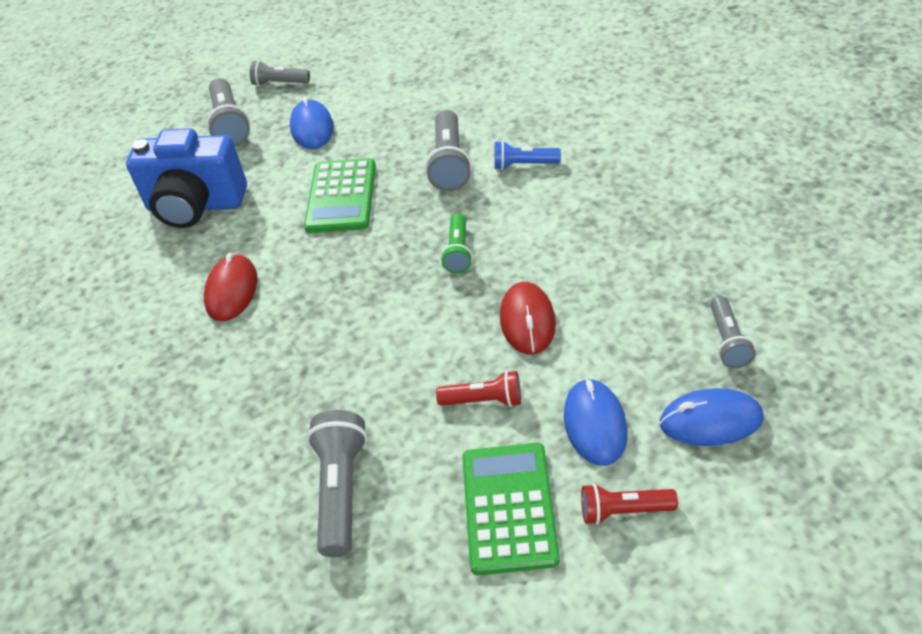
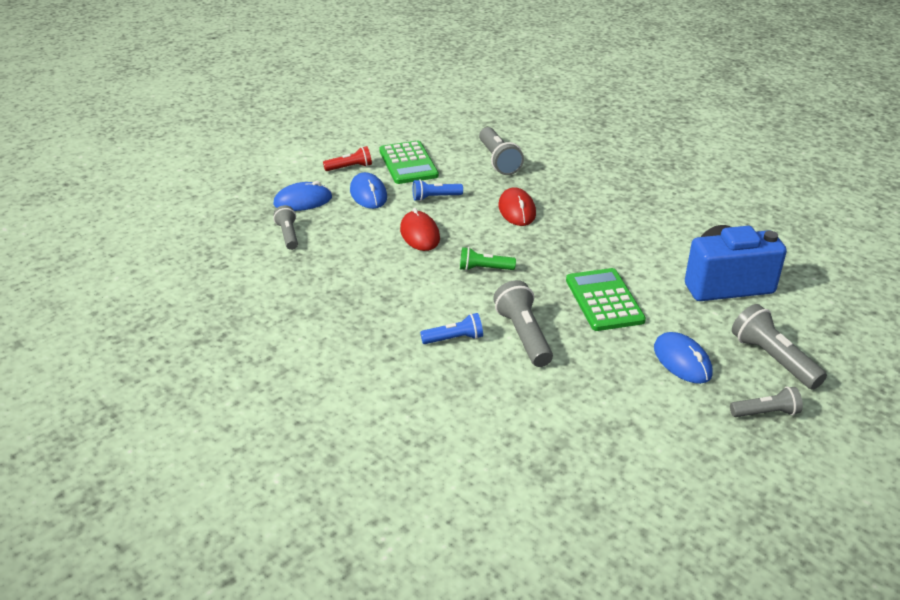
camera: 160 degrees right, 10 degrees down
(231, 290) = (638, 233): red mouse -> red mouse (517, 210)
(458, 252) = (484, 269): green flashlight -> green flashlight turned 75 degrees counterclockwise
(484, 400) = (435, 197): red flashlight -> blue flashlight

